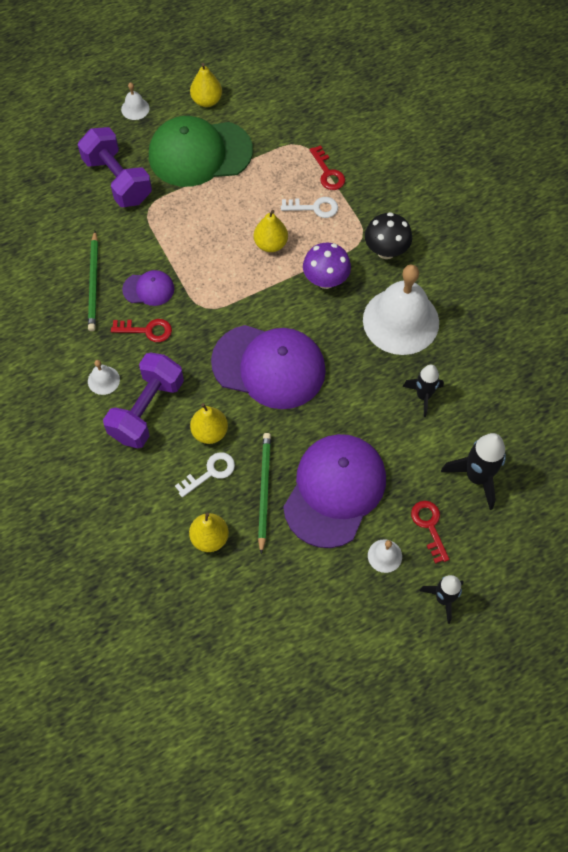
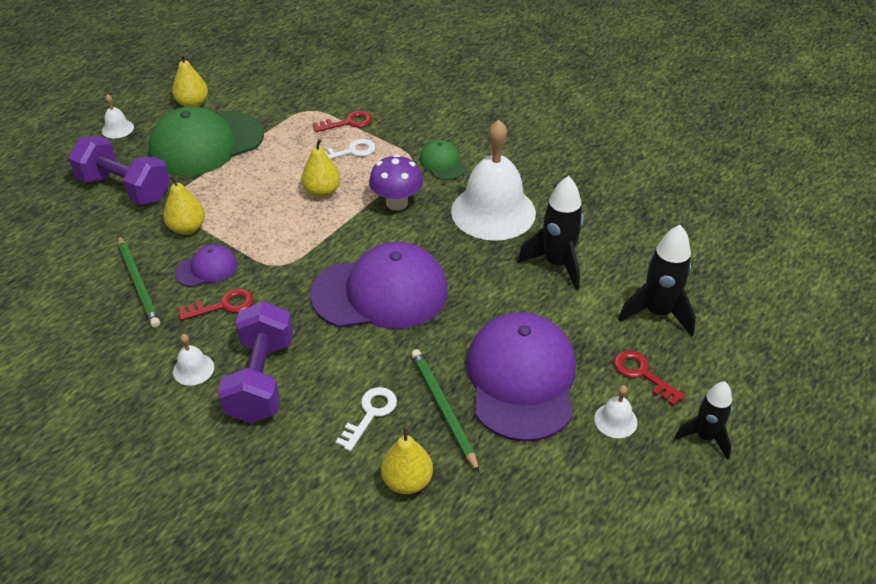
camera: 25 degrees left, 20 degrees down
(210, 432) = (348, 375): yellow pear -> yellow pear (187, 228)
(328, 173) = (348, 123): red key -> red key turned 60 degrees counterclockwise
(386, 251) = (442, 163): black mushroom -> green cap
(423, 396) = (557, 264): black rocket -> black rocket, size x1.51

